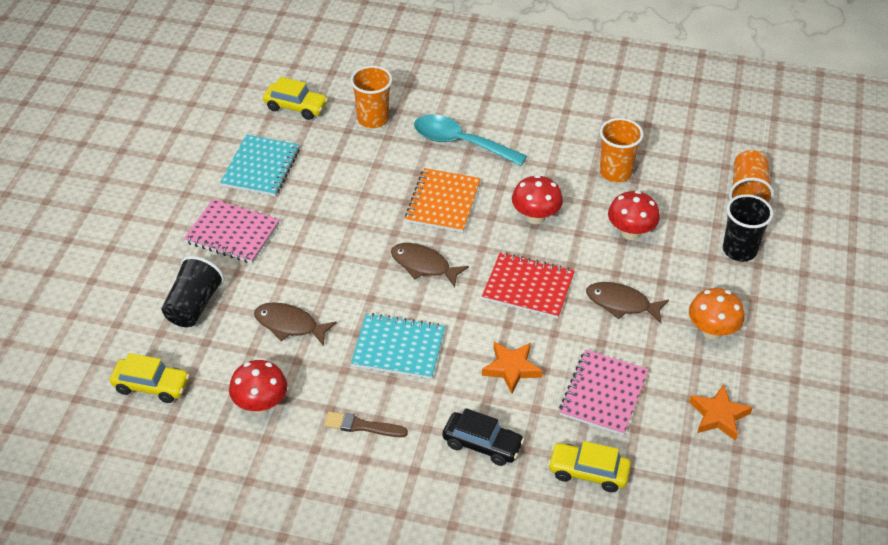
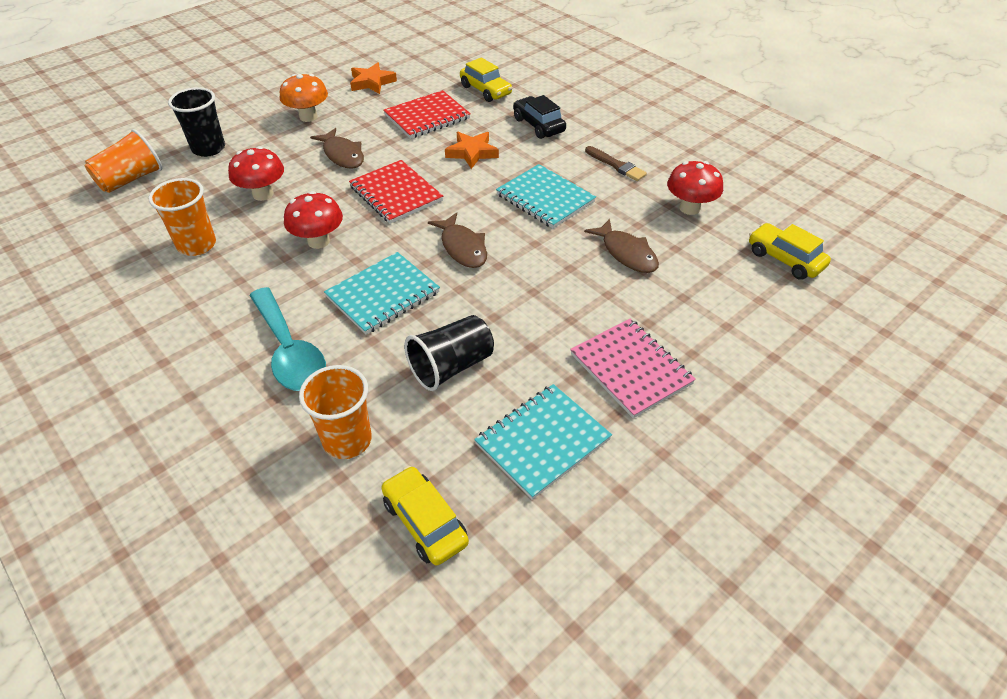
camera: 145 degrees left, 0 degrees up
(194, 306) = (713, 310): black cup -> black cup (451, 366)
(443, 202) = (383, 295): orange notebook -> turquoise notebook
(603, 394) = (427, 117): pink notebook -> red notebook

